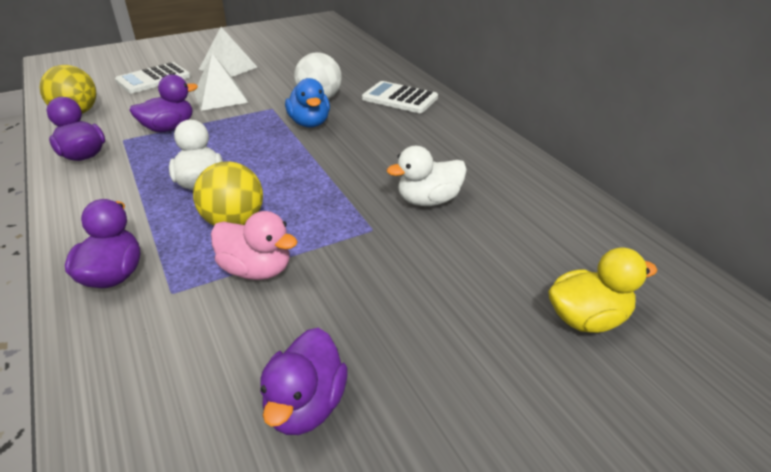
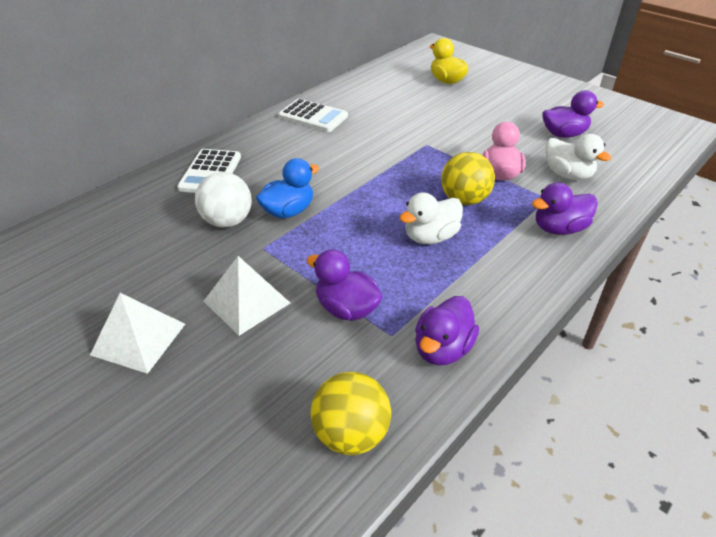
camera: 110 degrees left, 5 degrees up
(153, 79) = (200, 411): white calculator -> white calculator (313, 116)
(428, 200) = (379, 131): white duck -> white duck (567, 174)

